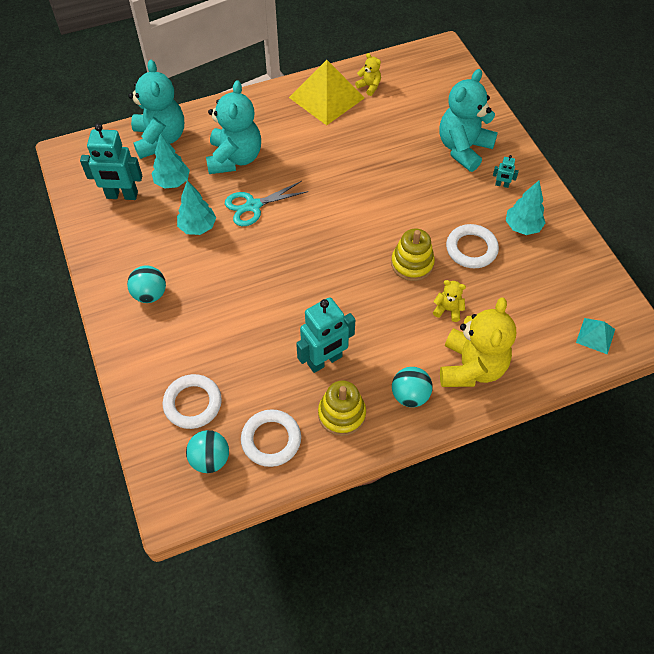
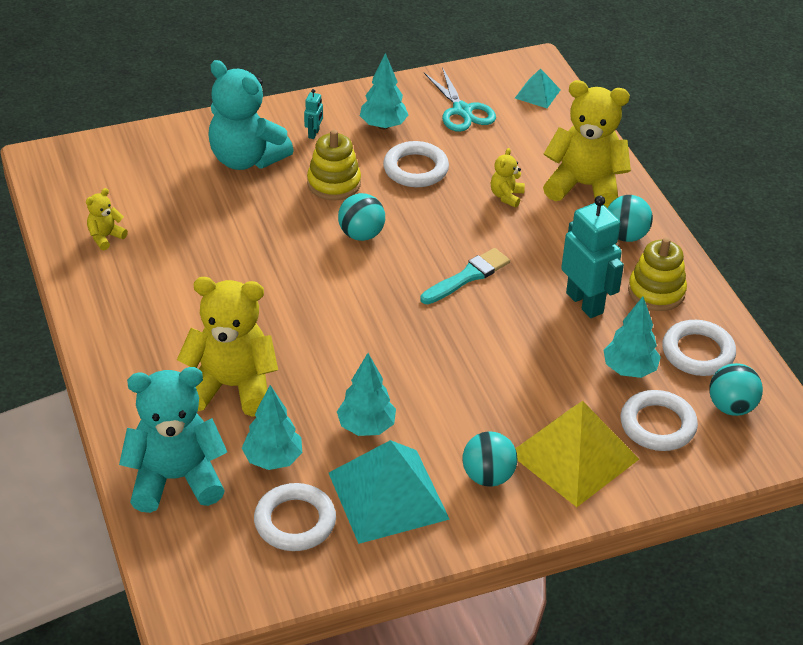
camera: 90 degrees left, 15 degrees down
(122, 195) = (295, 521): turquoise robot -> white ring
(138, 240) = (388, 495): none -> turquoise pyramid
(235, 158) = (232, 387): turquoise teddy bear -> yellow teddy bear
(251, 388) = (629, 370): none -> turquoise tree
(253, 206) = (330, 366): turquoise scissors -> turquoise scissors (462, 111)
(326, 97) = (119, 283): yellow pyramid -> yellow pyramid (573, 456)
(349, 283) = (467, 276): none -> turquoise brush
(388, 218) = (361, 234): none -> turquoise ball
(412, 264) = (437, 219): yellow stacking toy -> yellow stacking toy (334, 183)

